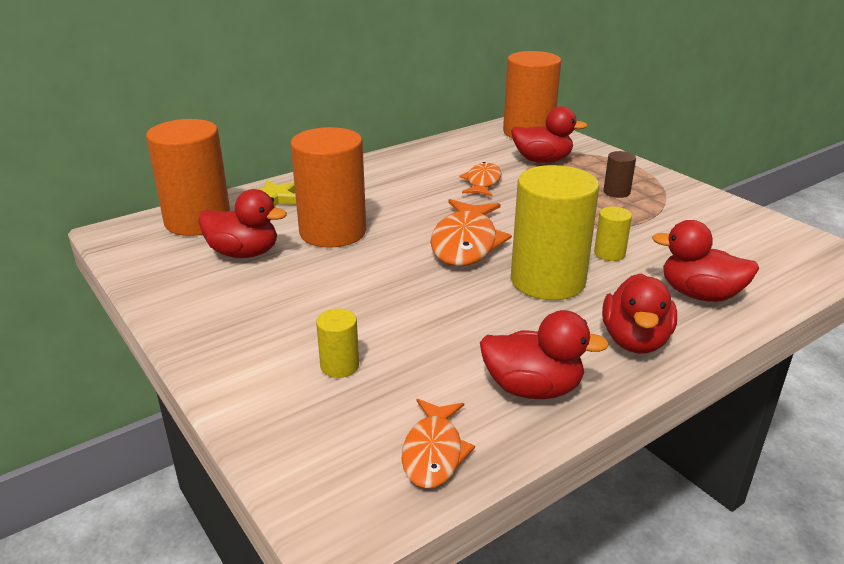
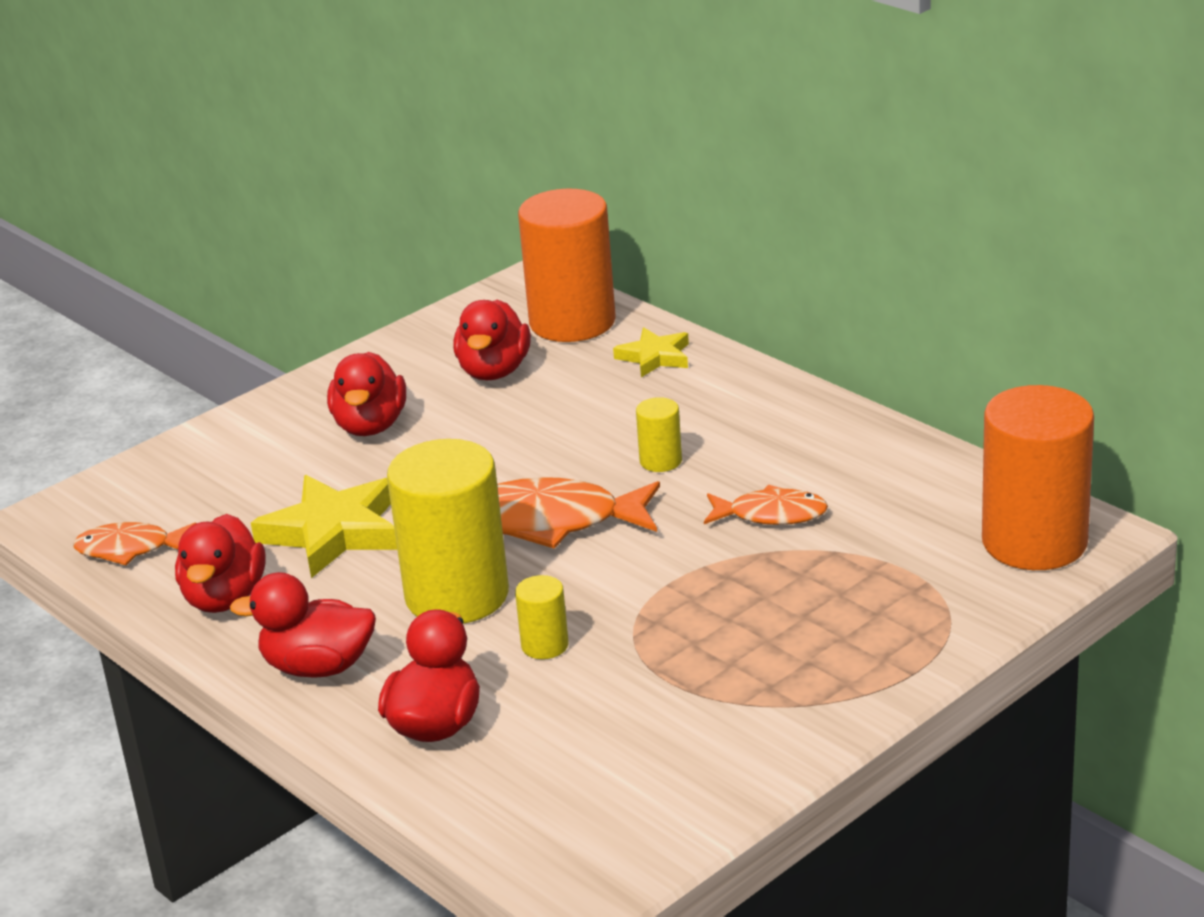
camera: 85 degrees right, 0 degrees up
(333, 232) = (563, 418): orange cylinder -> none
(339, 366) = (264, 477): yellow cylinder -> yellow cylinder (660, 461)
(447, 330) = (333, 532): none -> yellow star
(542, 160) = (893, 566): red duck -> red duck (370, 426)
(616, 192) = (775, 650): brown cylinder -> none

